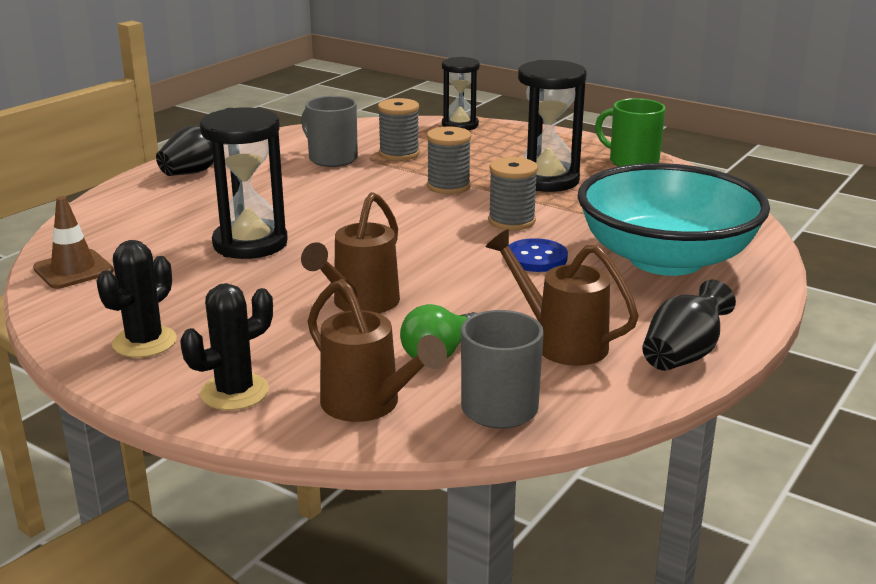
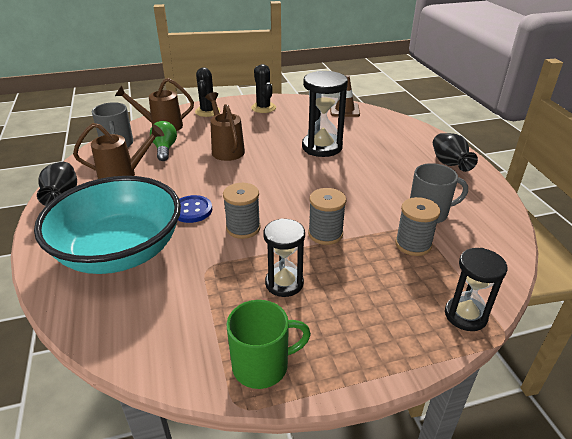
camera: 130 degrees right, 10 degrees up
(546, 180) = (284, 283): black hourglass -> black hourglass, size x0.65

